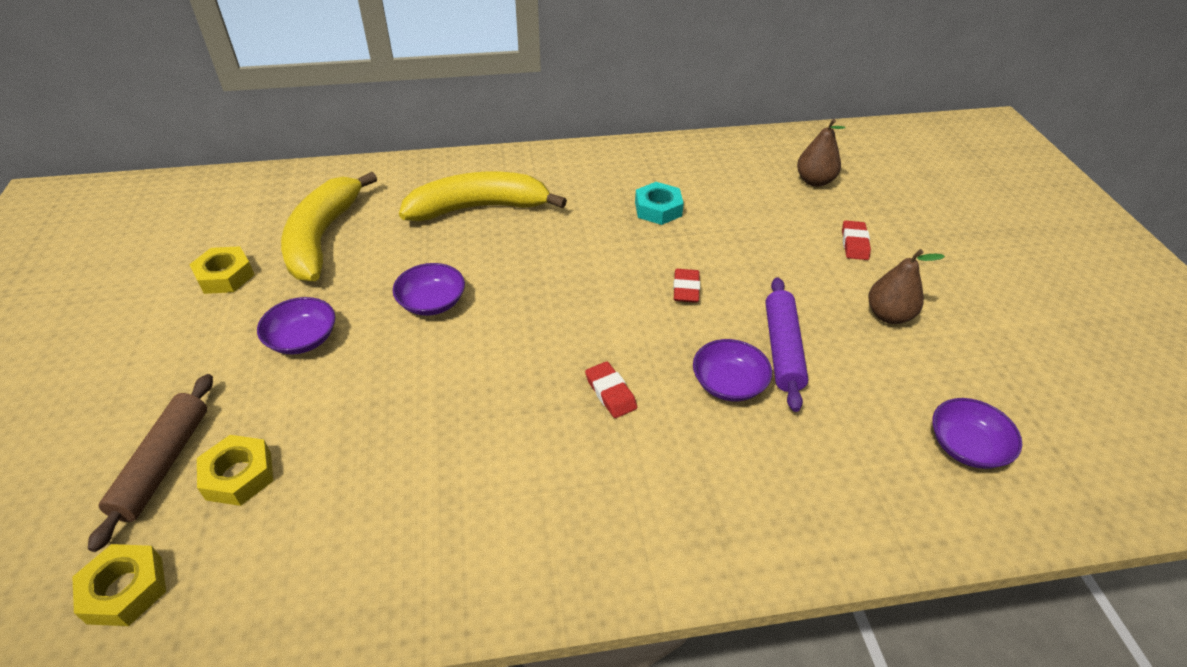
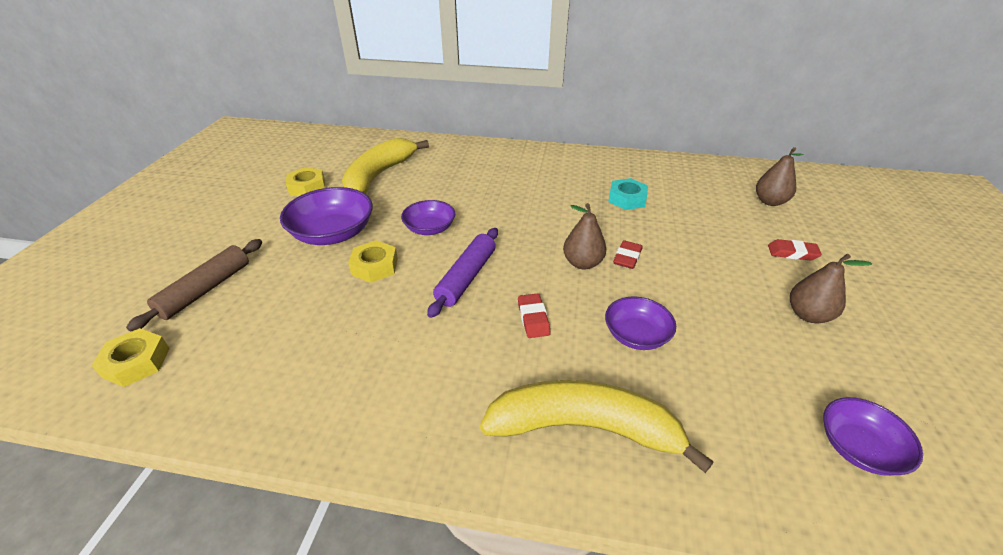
camera: 20 degrees right, 5 degrees down
(239, 475) = (245, 309): yellow nut -> yellow nut (374, 266)
(302, 339) = (333, 233): purple bowl -> purple bowl, size x1.62
(479, 208) = (492, 176): yellow banana -> yellow banana (584, 427)
(638, 308) = (582, 263): none -> brown pear
(782, 349) = (695, 320): purple rolling pin -> purple rolling pin (466, 277)
(854, 243) = (792, 253): red eraser -> red eraser turned 75 degrees clockwise

